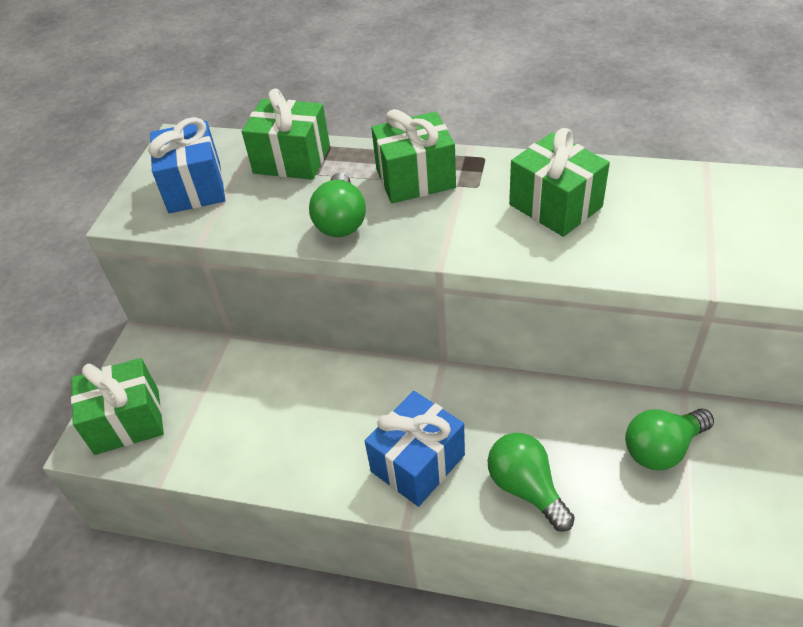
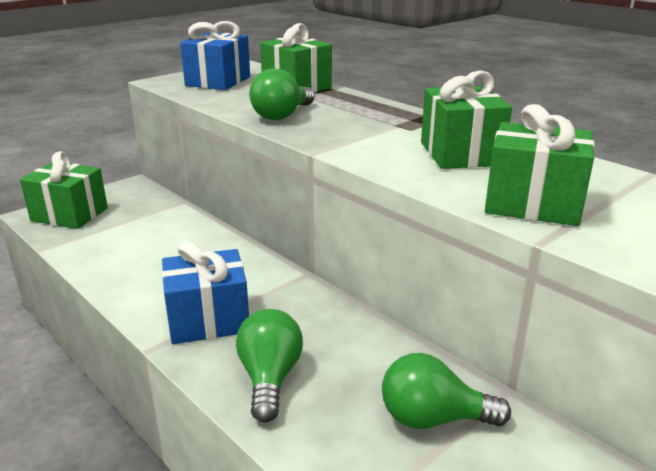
camera: 30 degrees right, 20 degrees down
(415, 179) = (367, 114): green gift -> green gift (533, 204)

